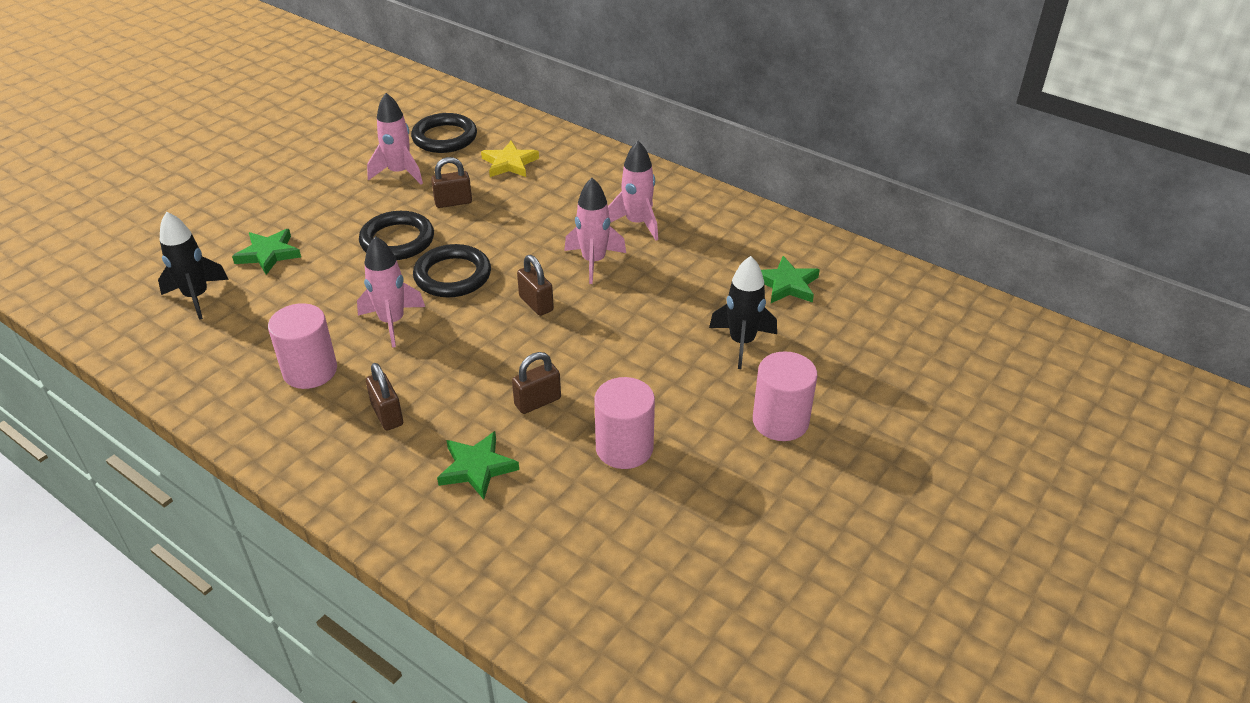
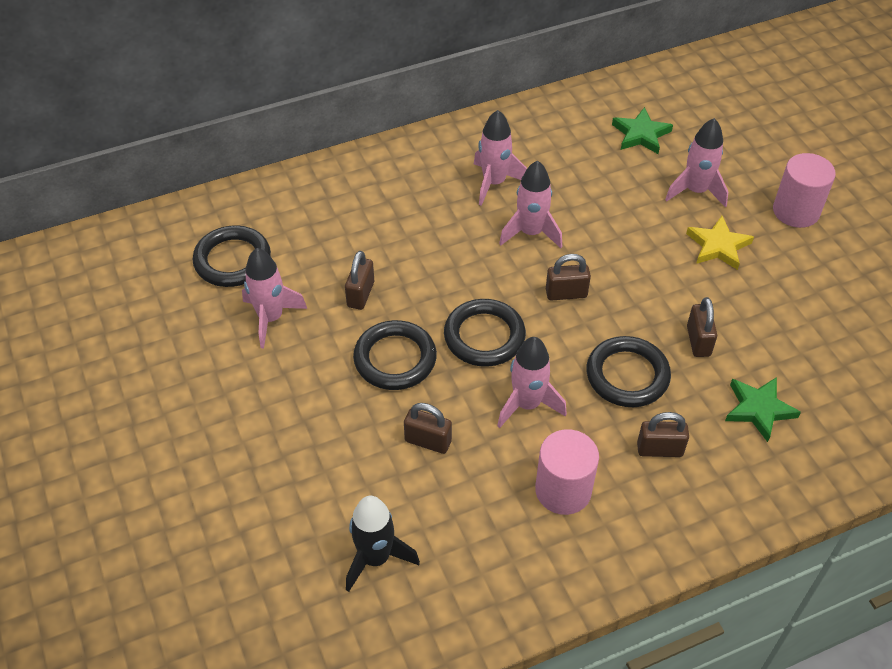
camera: 60 degrees left, 10 degrees up
(268, 254) = (340, 473): green star -> none
(322, 284) = (428, 441): none -> brown padlock
(463, 369) = (627, 375): none -> black ring
(509, 163) = (325, 229): yellow star -> yellow star (718, 246)
(624, 448) = (780, 309): pink cylinder -> none
(741, 342) = (696, 191): black rocket -> pink rocket

